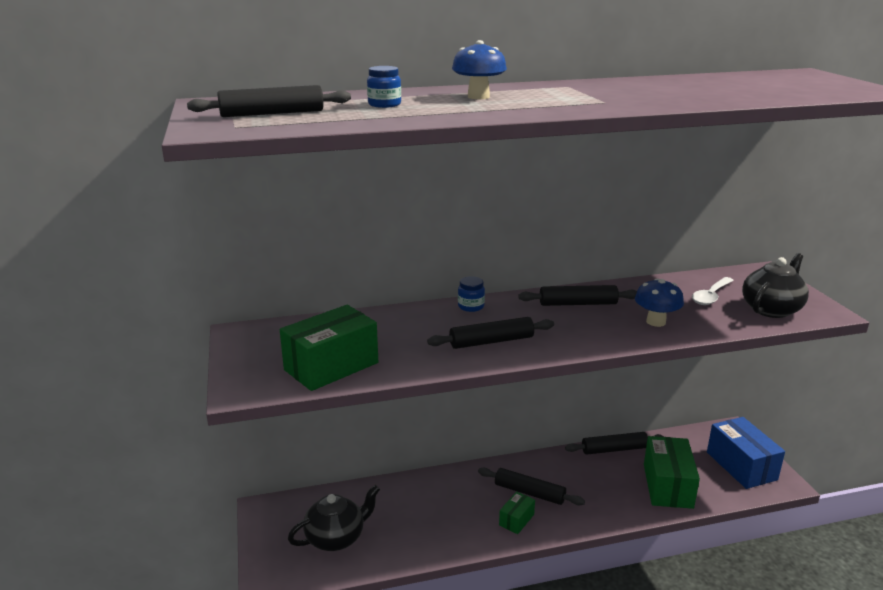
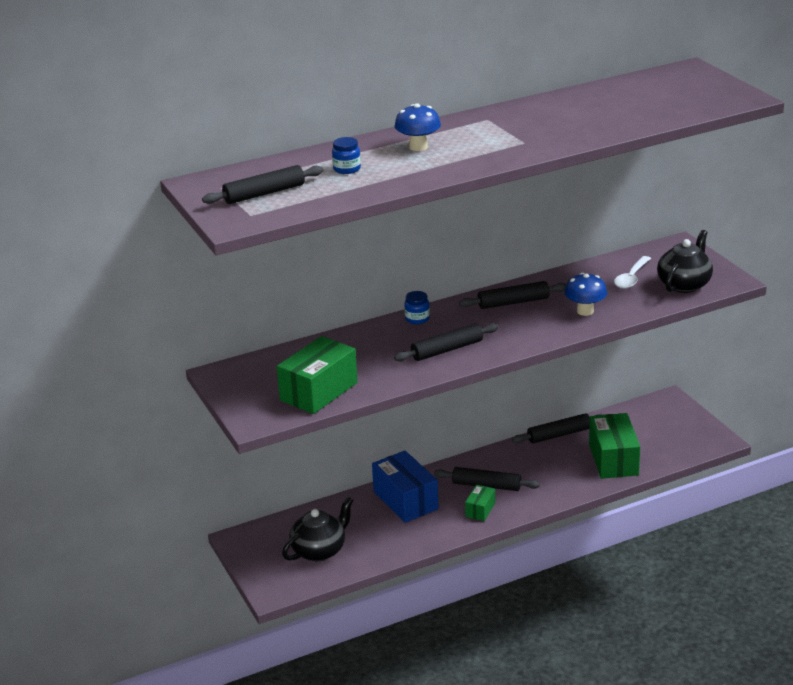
camera: 10 degrees left, 5 degrees up
(741, 466) = (680, 431): blue box -> blue box (405, 500)

